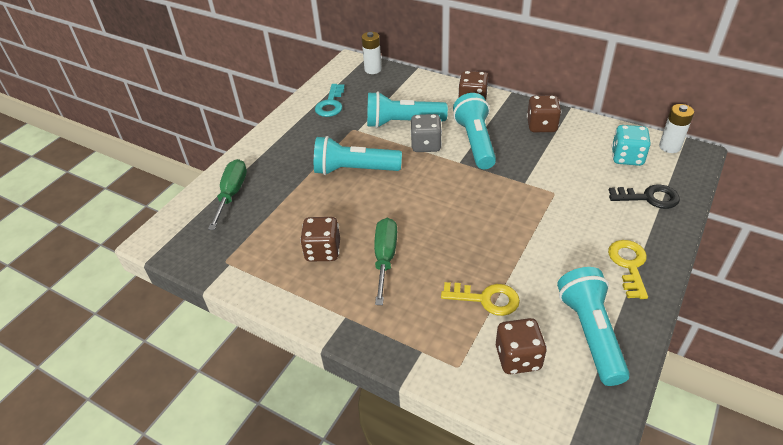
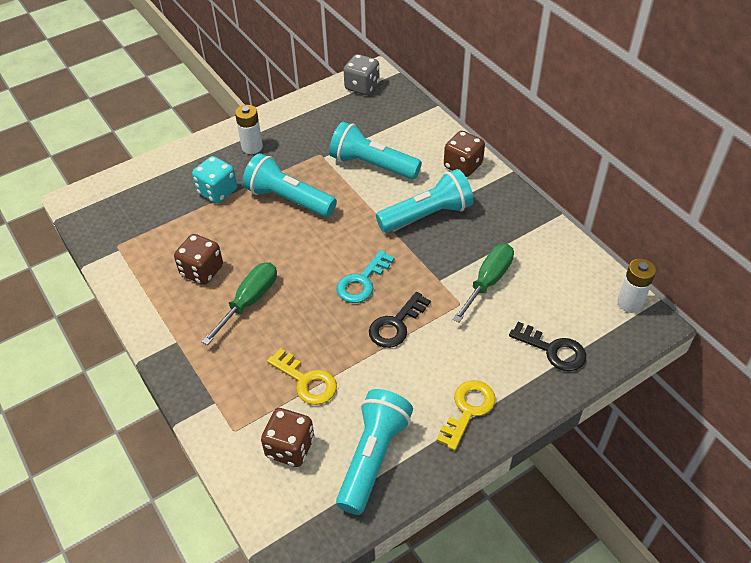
camera: 25 degrees right, 5 degrees up
(232, 194) = (166, 181): green screwdriver -> green screwdriver (488, 281)
(331, 104) = (319, 117): turquoise key -> turquoise key (362, 282)
(373, 69) = (390, 91): white battery -> white battery (252, 147)
(426, 145) = (375, 199): grey dice -> grey dice (362, 87)
(475, 142) = (427, 215): turquoise flashlight -> turquoise flashlight turned 45 degrees clockwise
(520, 227) = (396, 325): none -> black key
(541, 126) = (510, 223): brown dice -> none
(627, 157) = (570, 296): turquoise dice -> turquoise dice (217, 192)

